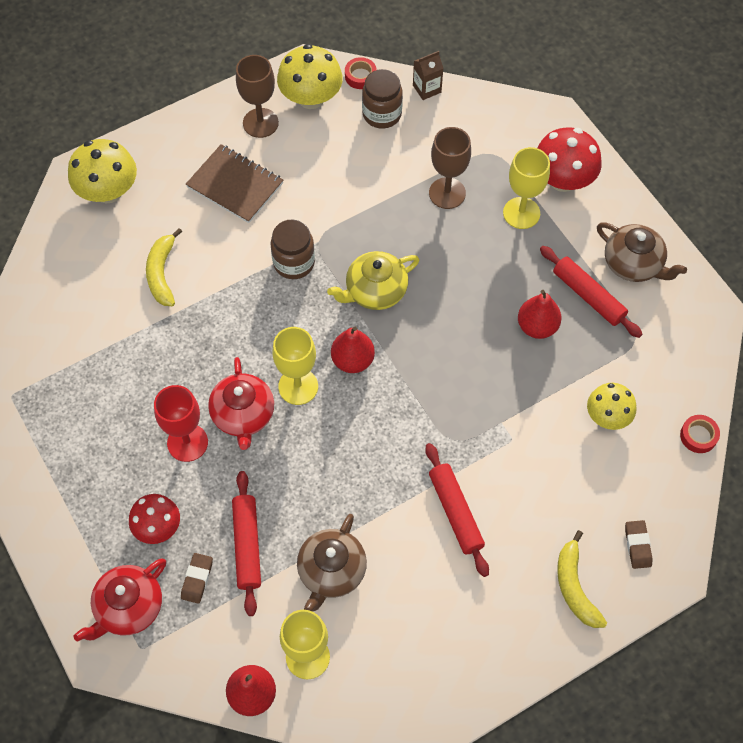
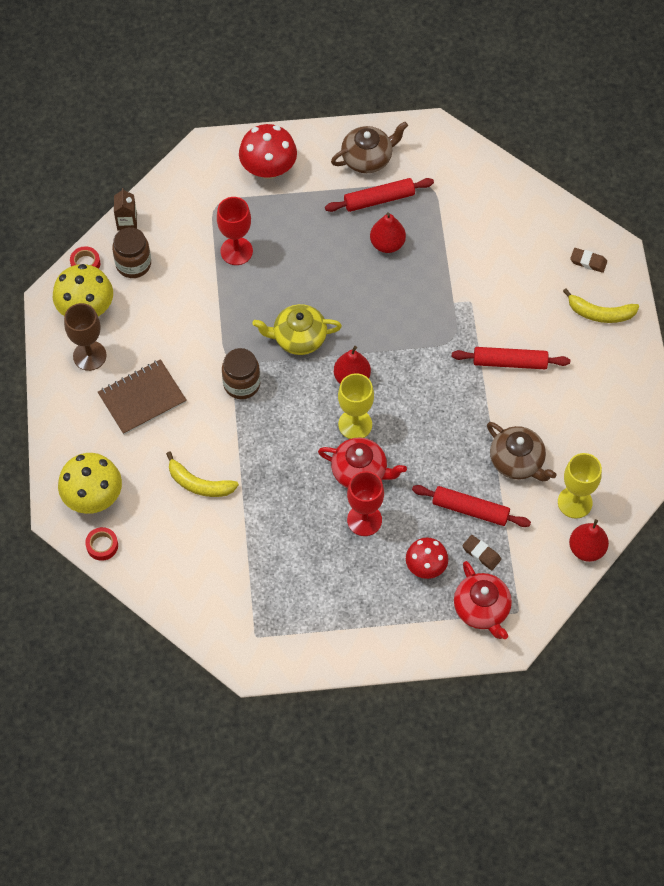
camera: 65 degrees left, 0 degrees up
(375, 291) = (298, 338): yellow teapot -> yellow teapot turned 90 degrees clockwise
(447, 193) = (236, 251): brown goblet -> red goblet
(521, 213) = (283, 209): yellow goblet -> none
(607, 416) = (482, 233): yellow mushroom -> none
(698, 436) = (525, 186): red tape -> red tape (102, 545)

